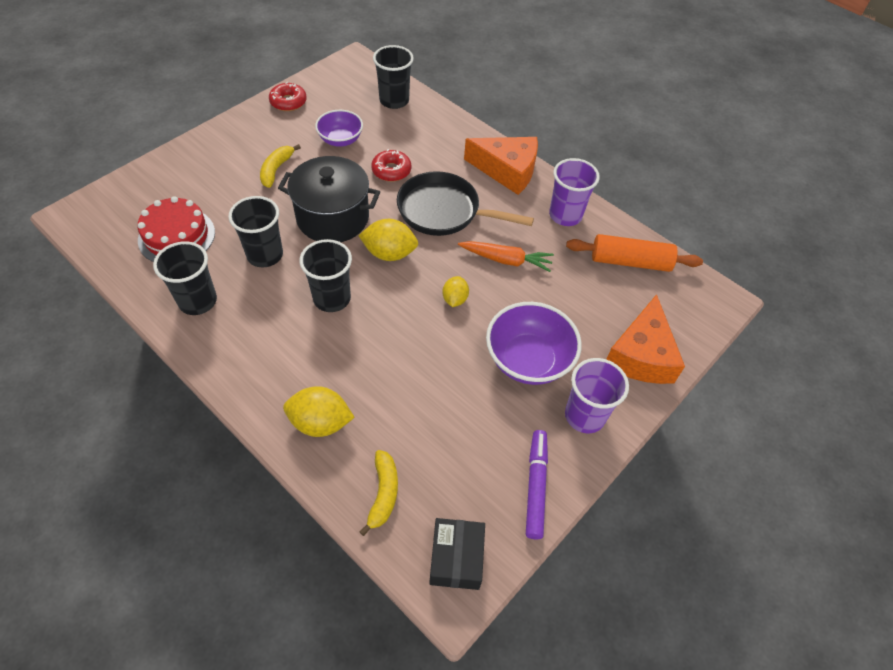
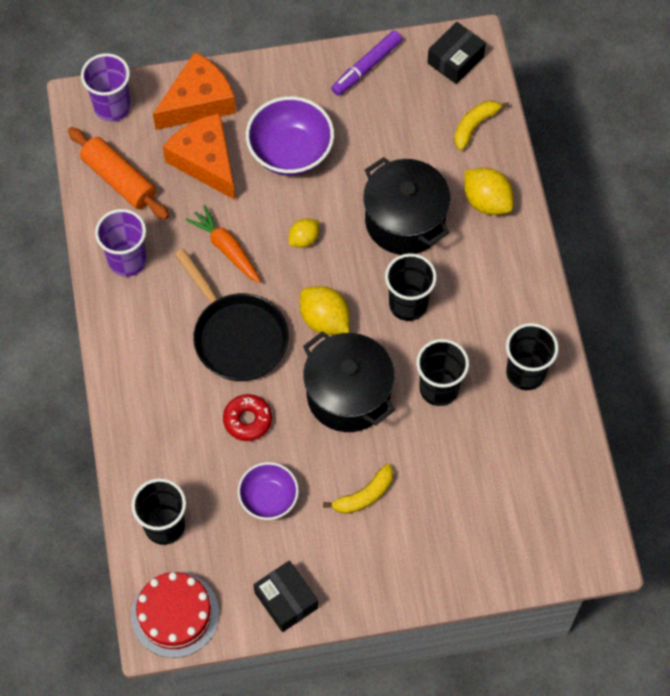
camera: 140 degrees left, 10 degrees up
(176, 236) = (509, 463): red cake -> red cake (175, 614)
(288, 102) = (286, 600): red donut -> black box
(383, 361) = (405, 221): none -> black pot
(507, 171) = (132, 347): orange cheese -> orange cheese (205, 161)
(584, 416) = (287, 88): purple cup -> purple cup (112, 107)

